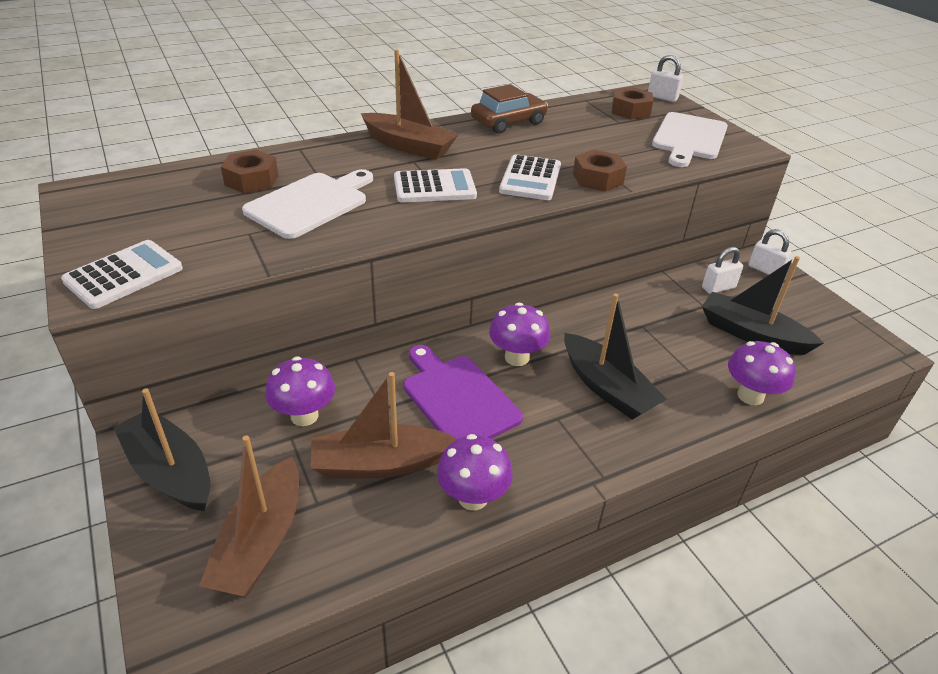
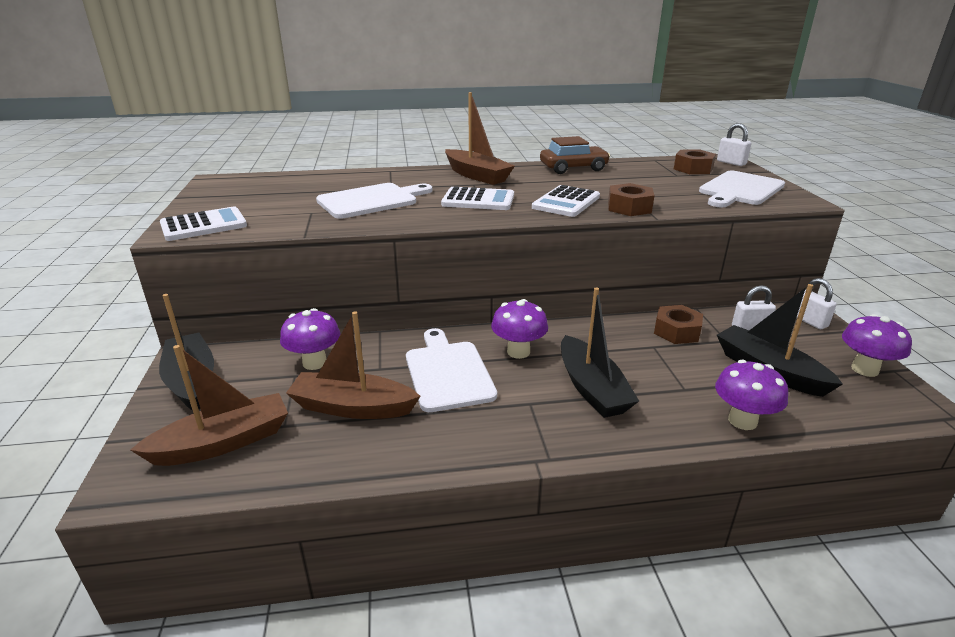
camera: 20 degrees right, 10 degrees down
(252, 180) = (339, 184): brown nut -> brown nut (677, 331)
(261, 541) = (223, 442): brown boat -> brown boat turned 150 degrees counterclockwise
(457, 398) = (447, 372): purple cutting board -> white cutting board
(473, 497) = (416, 448): purple mushroom -> purple mushroom (864, 369)

